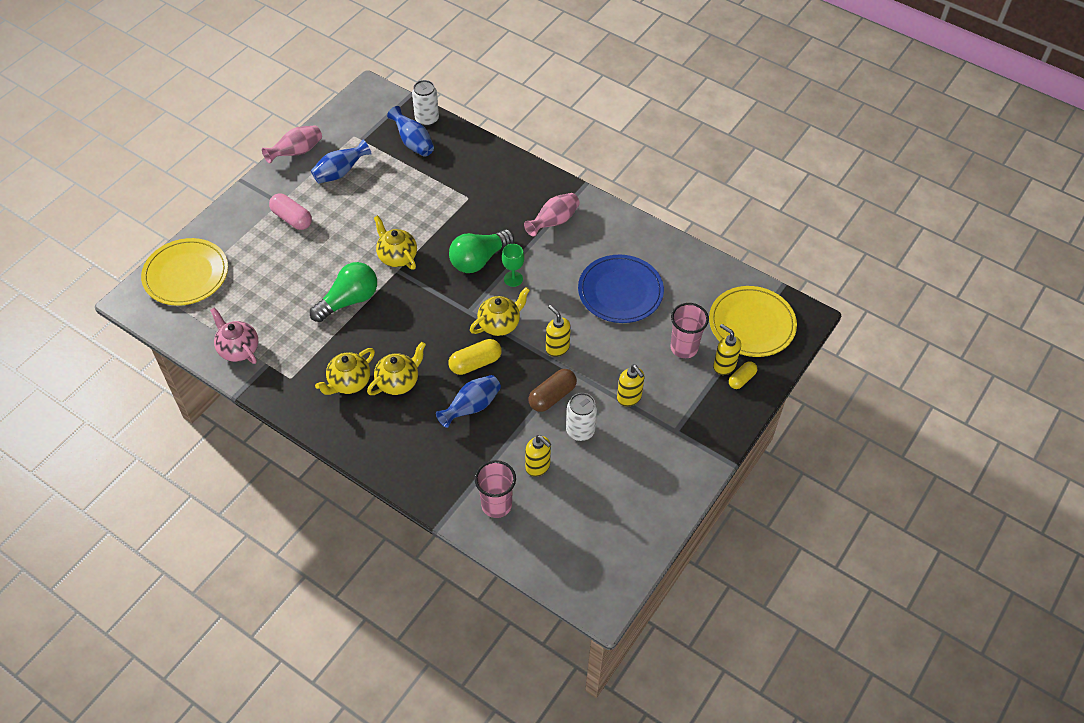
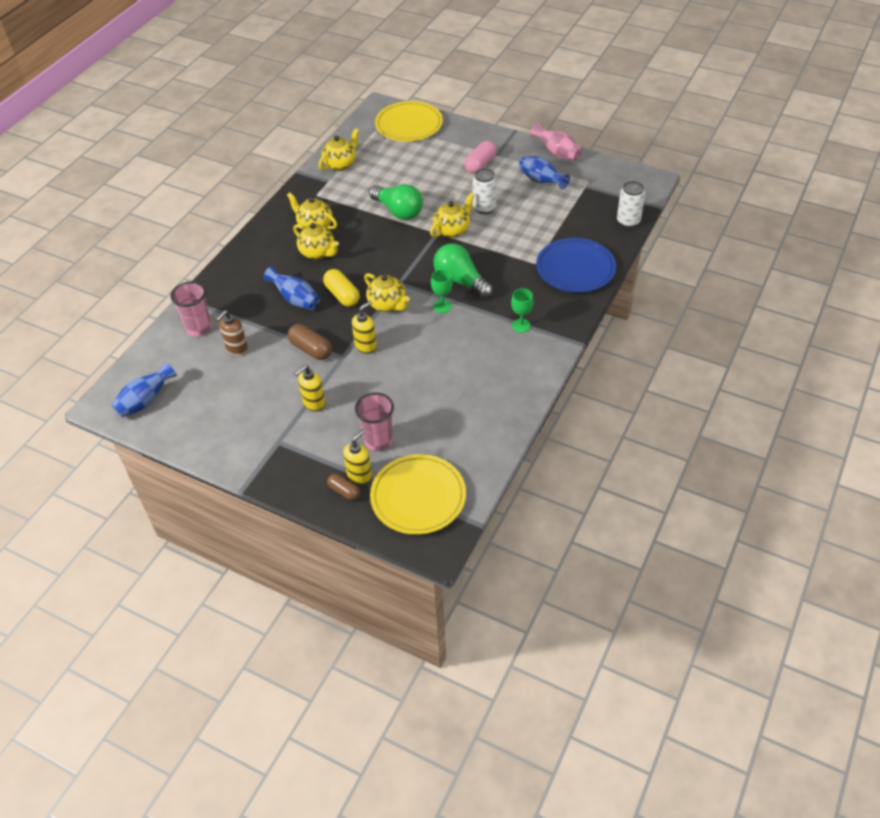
camera: 85 degrees right, 5 degrees down
(238, 349) = (340, 164): pink teapot -> yellow teapot
(413, 142) = (594, 217): blue vase -> blue vase (146, 401)
(538, 466) = (236, 349): yellow soap dispenser -> brown soap dispenser
(554, 222) = (521, 325): pink vase -> green goblet
(580, 431) = (275, 372): white can -> white can (484, 208)
(620, 291) = (442, 384): blue plate -> blue plate (575, 268)
(741, 379) = (344, 491): yellow capsule -> brown capsule

